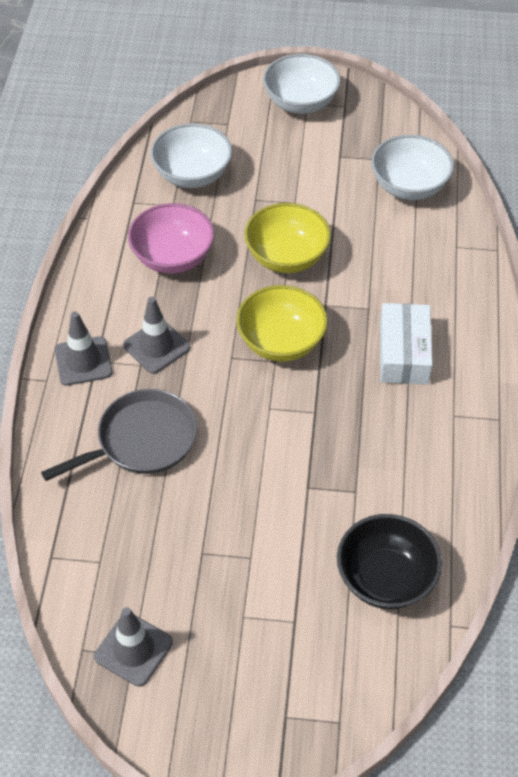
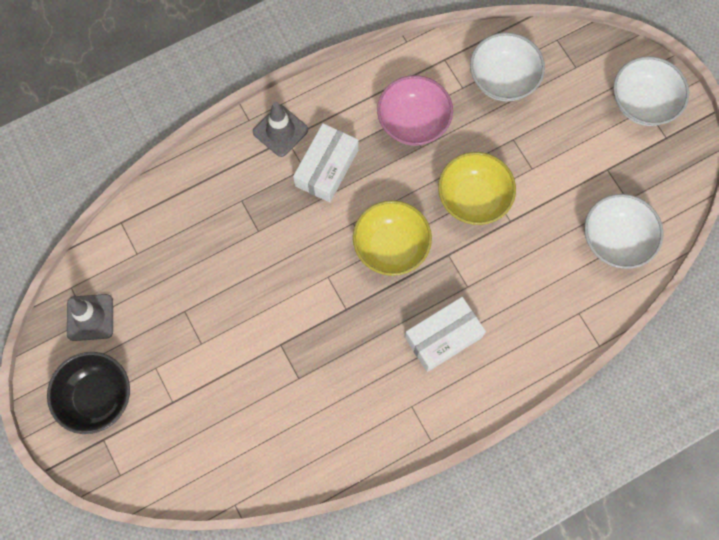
camera: 55 degrees right, 20 degrees up
(141, 440) = (243, 213): grey pan -> none
(156, 346) = (326, 168): grey traffic cone -> white box
(385, 578) = (242, 440): black bowl -> black bowl (97, 397)

